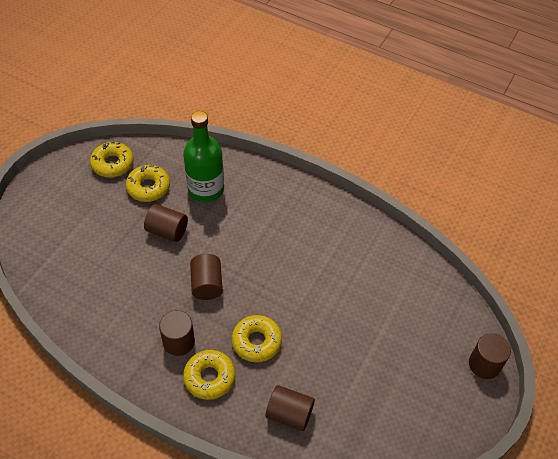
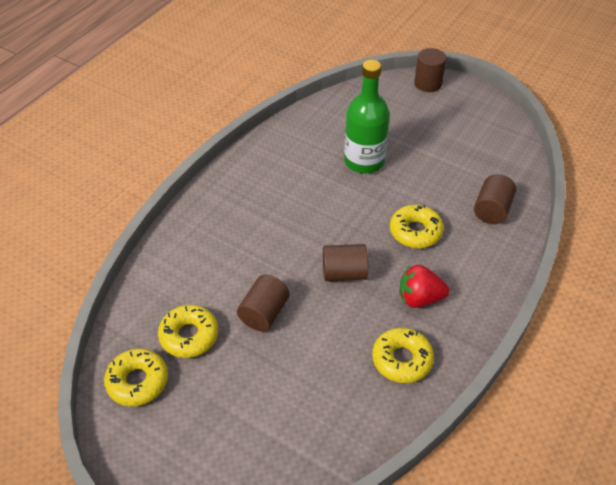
camera: 85 degrees left, 5 degrees down
(179, 342) = (419, 298): brown cylinder -> red strawberry
(206, 189) = (202, 274): green bottle -> green bottle (364, 161)
(209, 377) = (460, 271): yellow donut -> yellow donut (402, 360)

